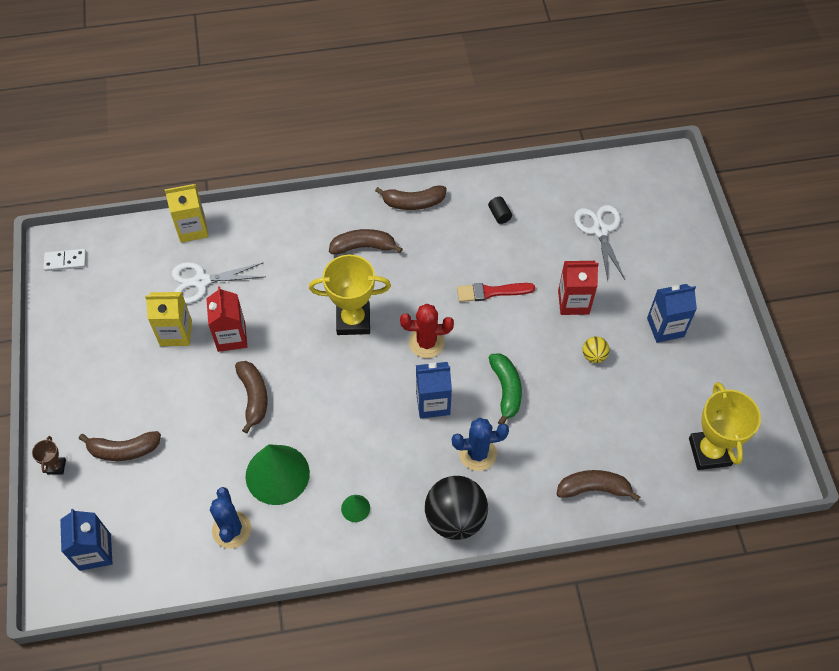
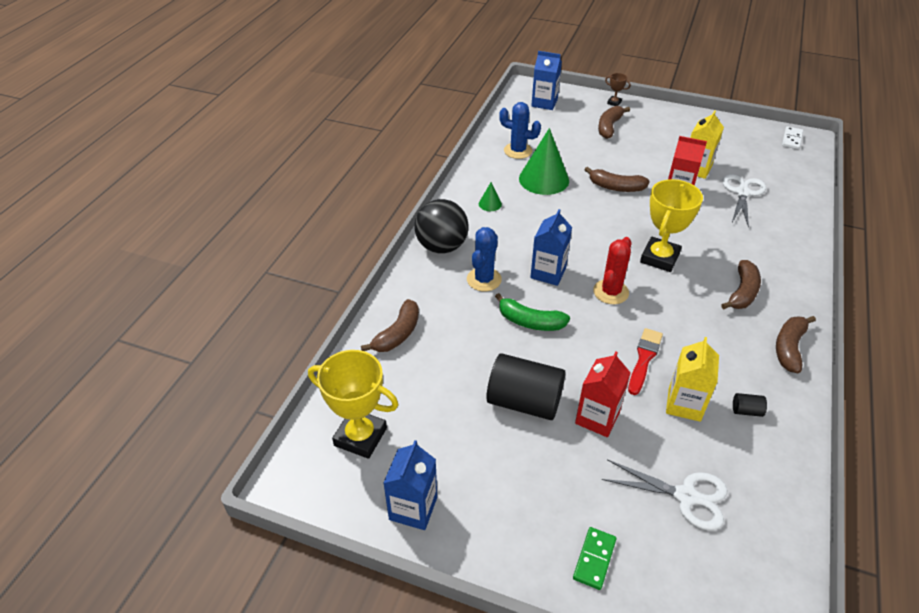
camera: 120 degrees right, 15 degrees down
(192, 228) = (804, 203): yellow carton -> yellow carton (684, 404)
(594, 356) = (524, 402): yellow ball -> black cylinder
(665, 327) = (519, 484): blue carton -> blue carton (413, 508)
(684, 264) = (594, 559): none -> green domino

